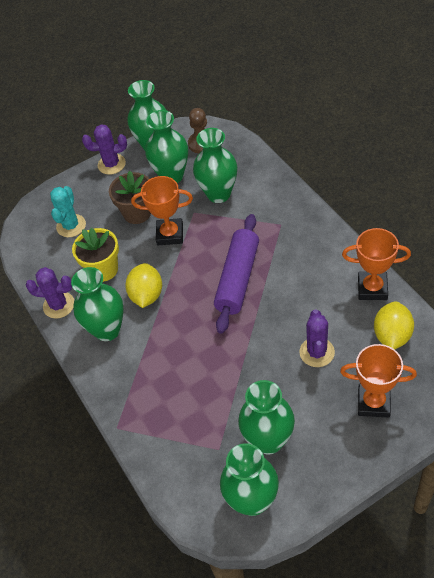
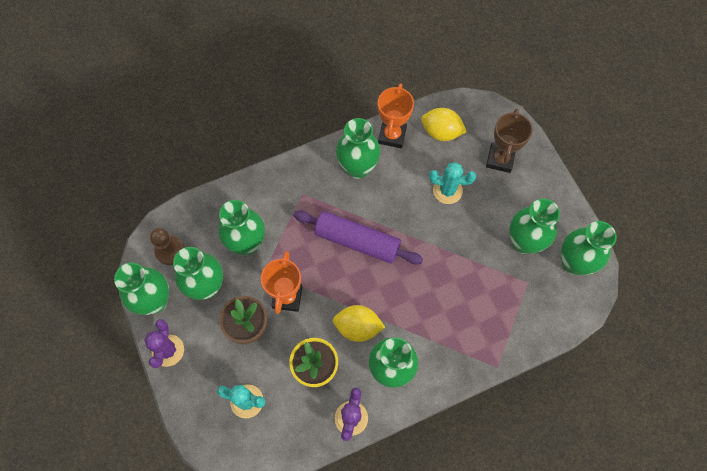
camera: 90 degrees left, 15 degrees up
(317, 352) = (447, 190): purple cactus -> turquoise cactus
(322, 264) = (357, 168): none -> green vase
(373, 402) = (500, 159): orange trophy -> brown trophy

